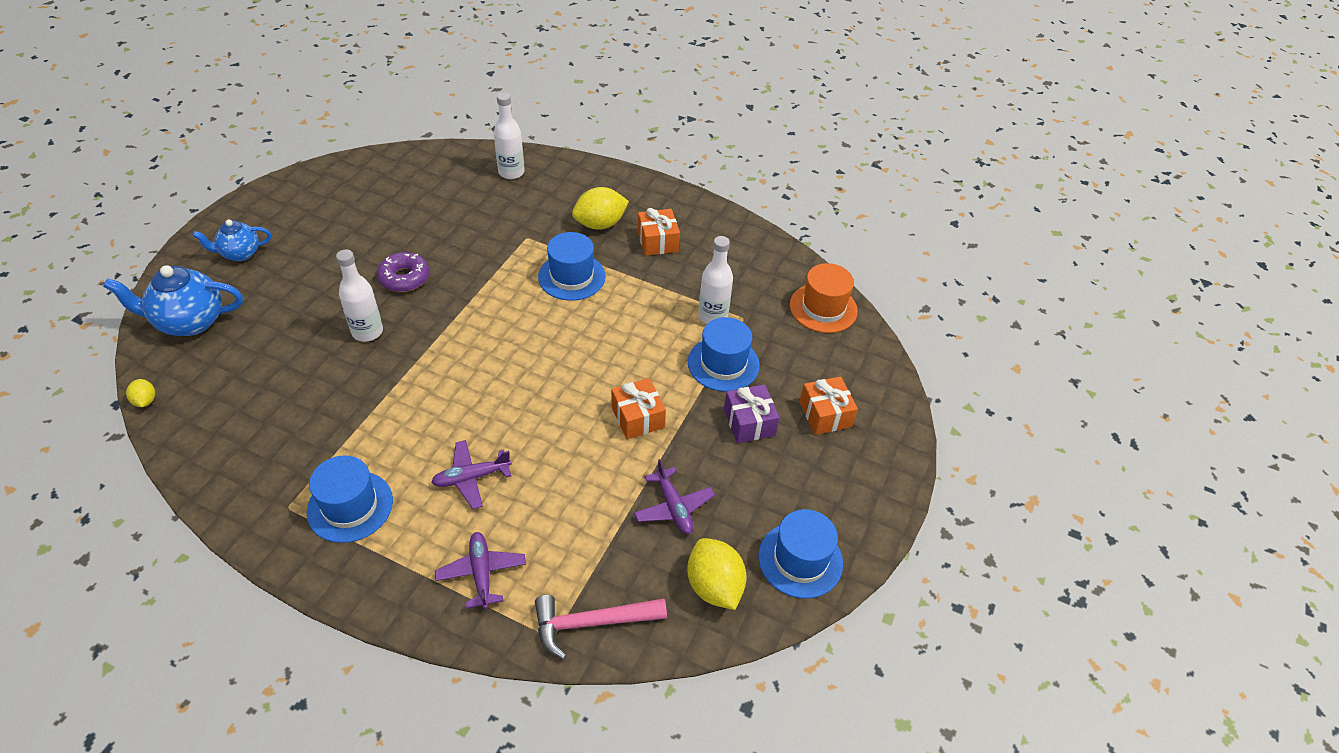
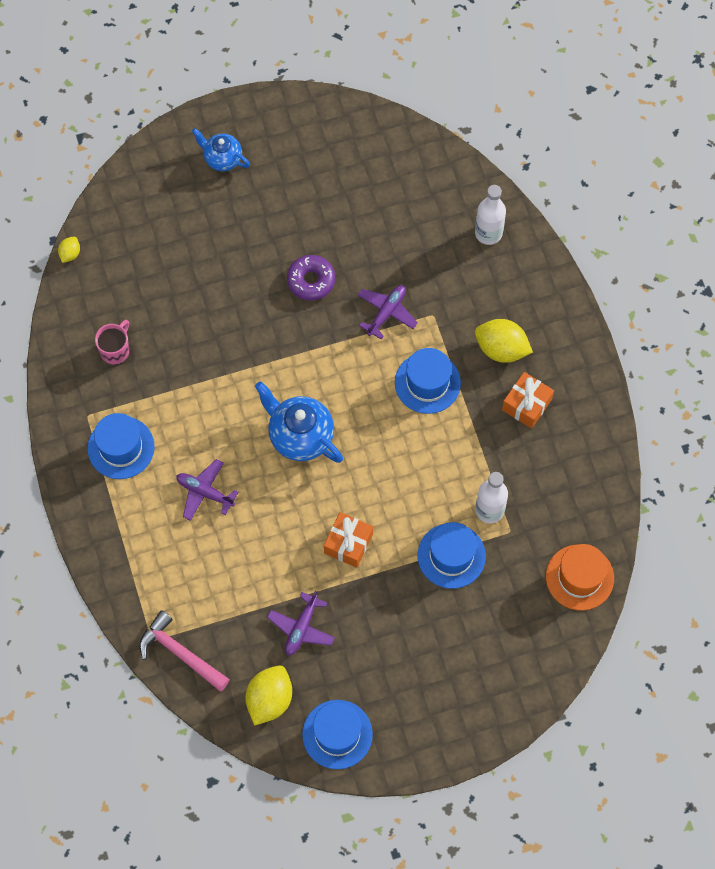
camera: 50 degrees right, 20 degrees up
(189, 322) = (143, 202): blue teapot -> blue teapot (300, 436)
(267, 438) = (115, 350): none -> pink mug
(367, 332) = (244, 311): white bottle -> none
(481, 573) = (152, 564): purple plane -> purple plane (386, 312)
(749, 422) = (415, 616): purple gift -> none
(825, 414) = (473, 658): orange gift -> none

